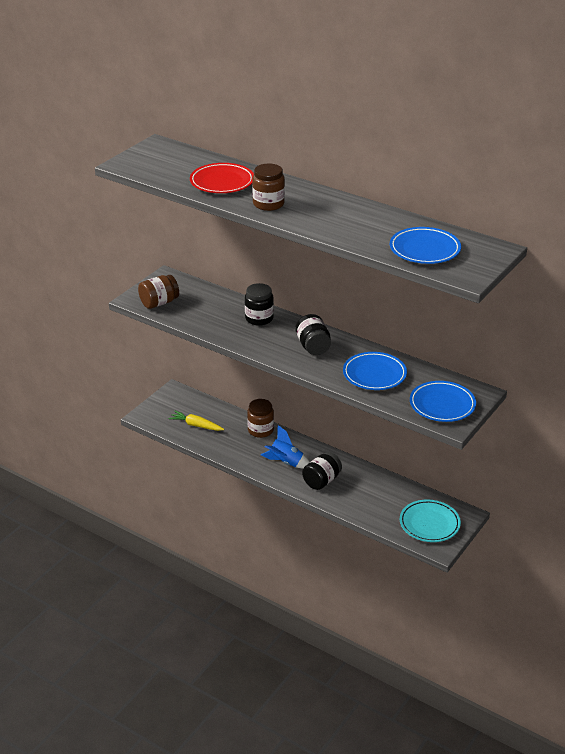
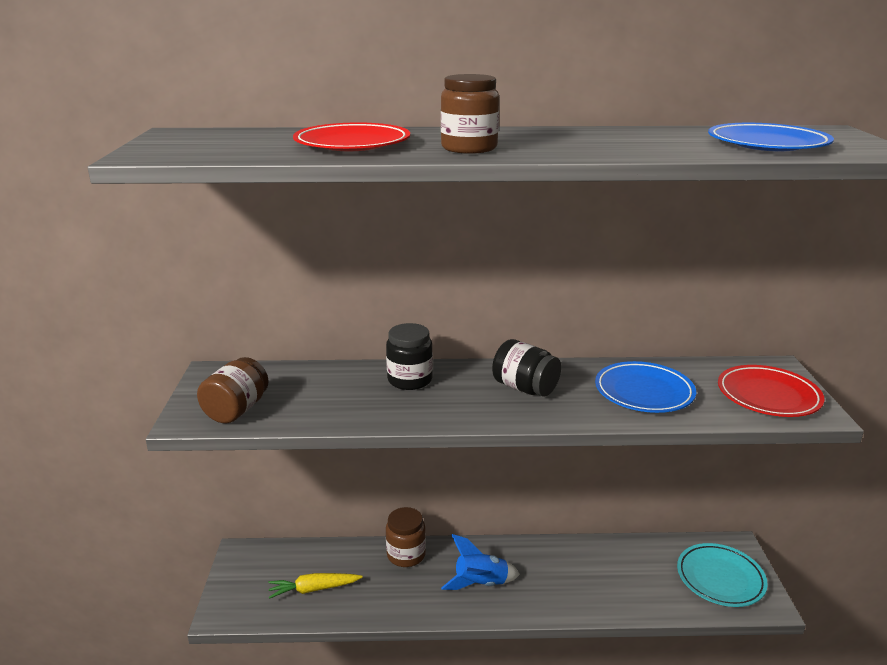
camera: 35 degrees left, 10 degrees down
(321, 481) = (548, 586): black jar -> none
(442, 405) = (768, 396): blue plate -> red plate

